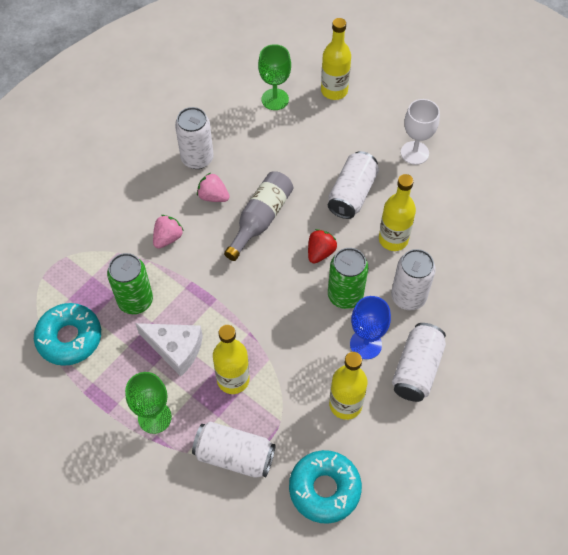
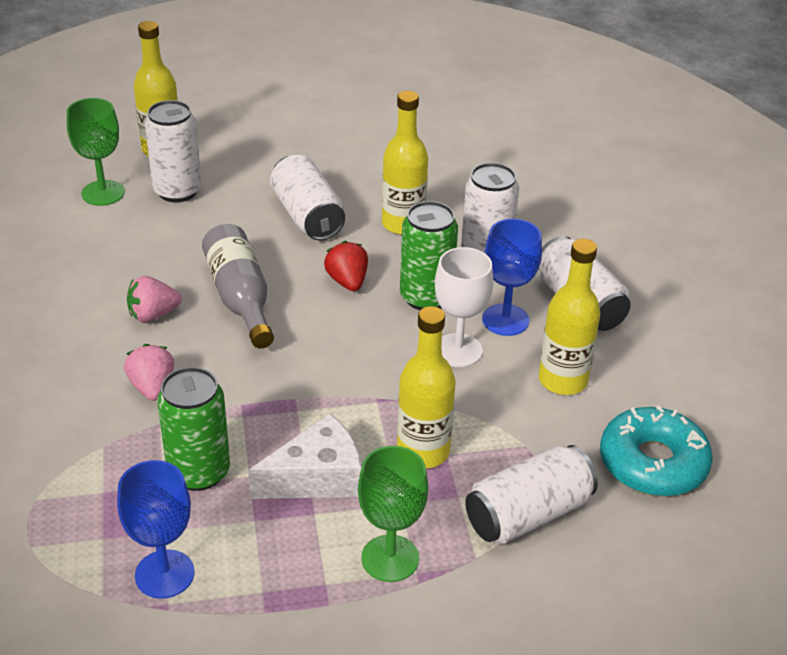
camera: 50 degrees left, 20 degrees down
(69, 338) = (164, 574): turquoise donut -> blue goblet
(197, 158) = (81, 295): white can -> white can (177, 191)
(414, 153) = (321, 149): white goblet -> white goblet (458, 350)

